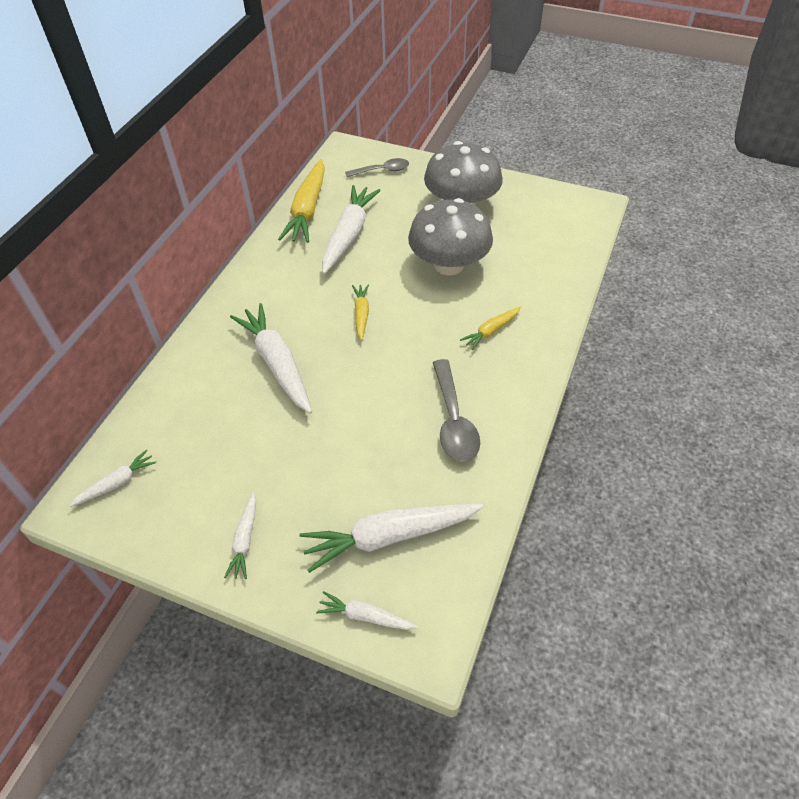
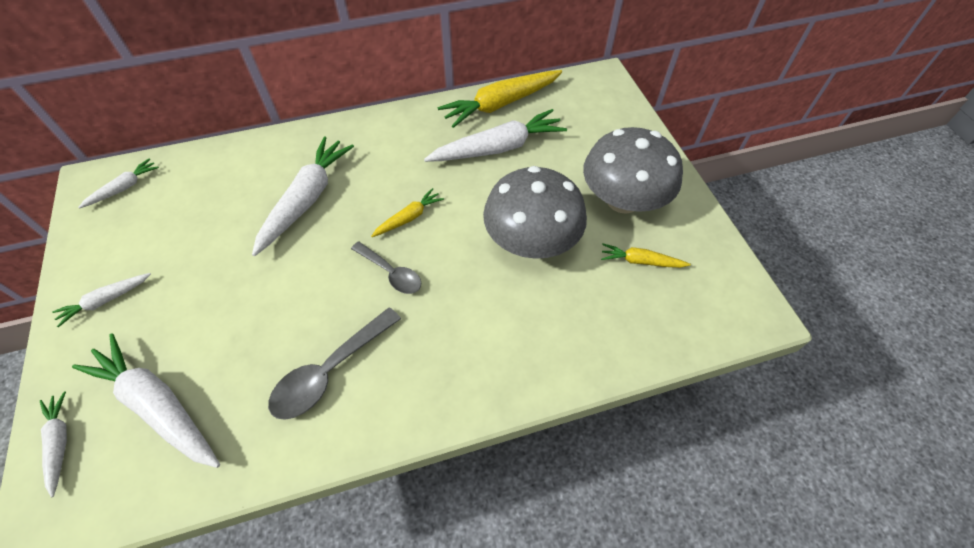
camera: 50 degrees right, 5 degrees up
(116, 483) = (124, 188): white carrot -> white carrot turned 60 degrees counterclockwise
(382, 170) = (603, 117): grey spoon -> grey spoon (391, 273)
(491, 331) = (473, 331): yellow carrot -> yellow carrot (641, 261)

